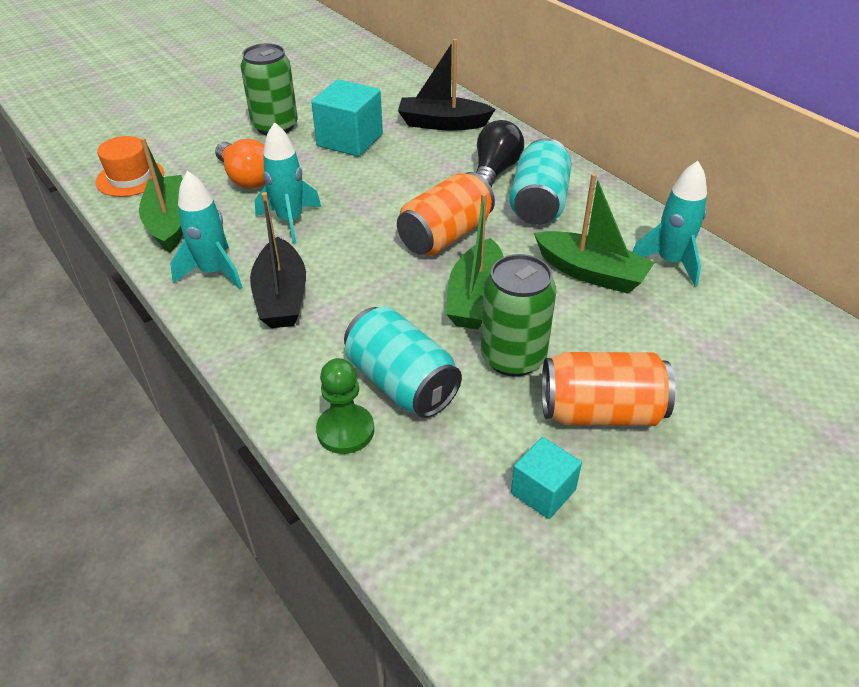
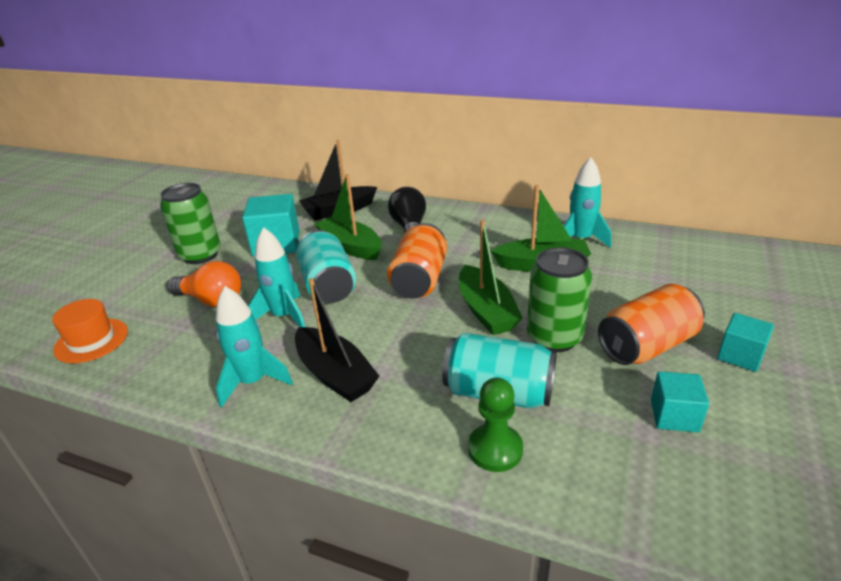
camera: 30 degrees left, 10 degrees down
(170, 222) = (169, 360): green boat -> green boat (350, 246)
(539, 203) = (461, 236): turquoise can -> turquoise can (328, 285)
(693, 473) = (740, 355): none -> turquoise cube

